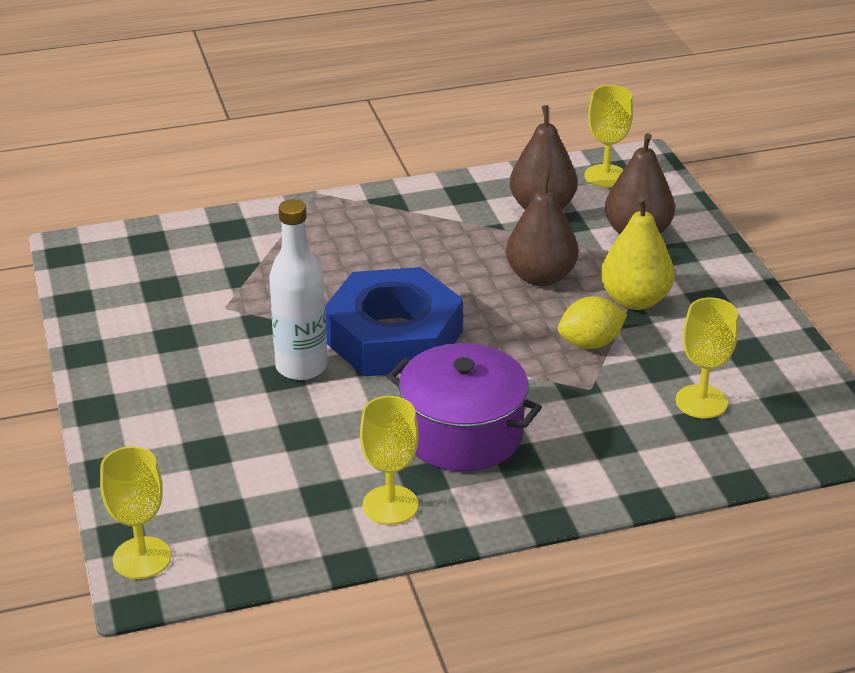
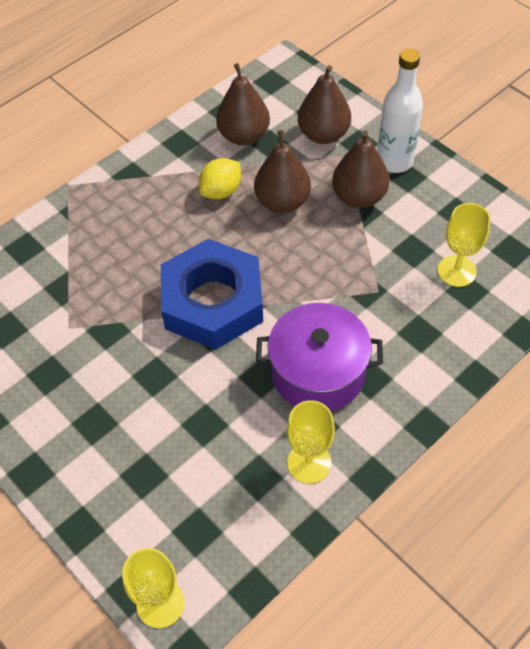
camera: 25 degrees left, 20 degrees up
(301, 367) = (164, 361): white bottle -> white bottle (395, 161)
(590, 343) = (353, 250): yellow lemon -> yellow lemon (221, 191)
(605, 176) = (270, 89): yellow goblet -> none
(635, 300) = (359, 197): yellow pear -> brown pear

